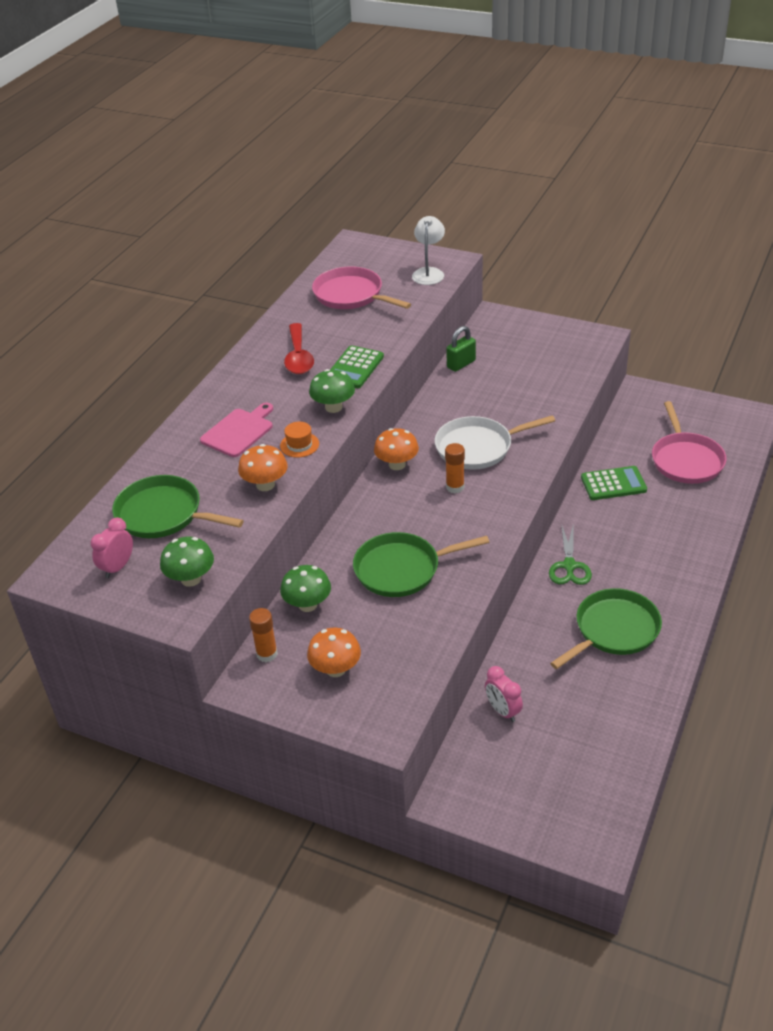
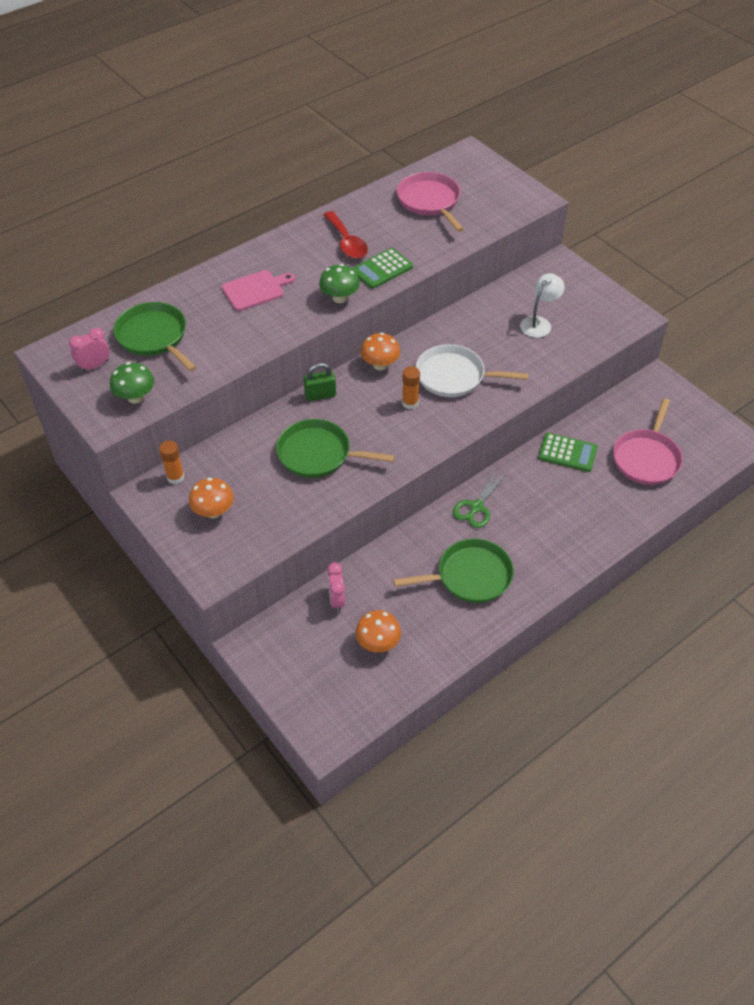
camera: 25 degrees right, 10 degrees up
(265, 485) = (241, 343): orange mushroom -> orange mushroom (378, 643)
(298, 357) = (347, 242): red spoon -> red spoon turned 45 degrees counterclockwise
(299, 445) = (290, 320): orange hat -> none
(308, 604) = (231, 452): green mushroom -> none
(429, 272) = (509, 203): white lamp -> white lamp (539, 323)
(461, 364) = (498, 296): green padlock -> green padlock (320, 395)

